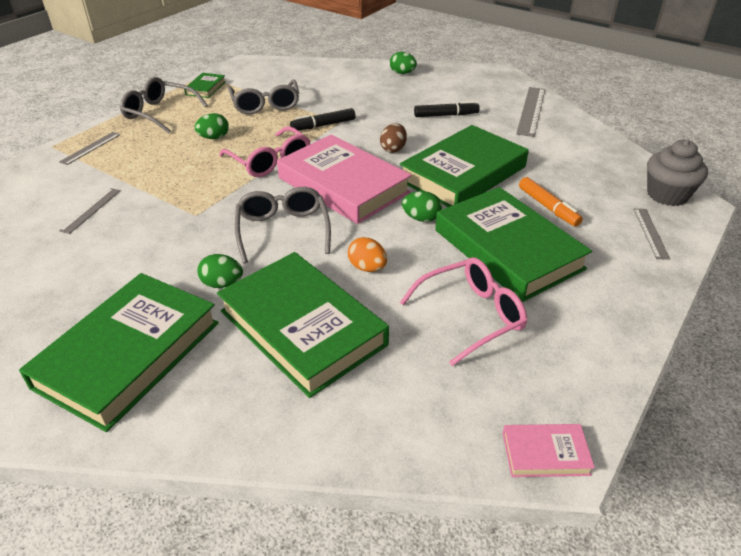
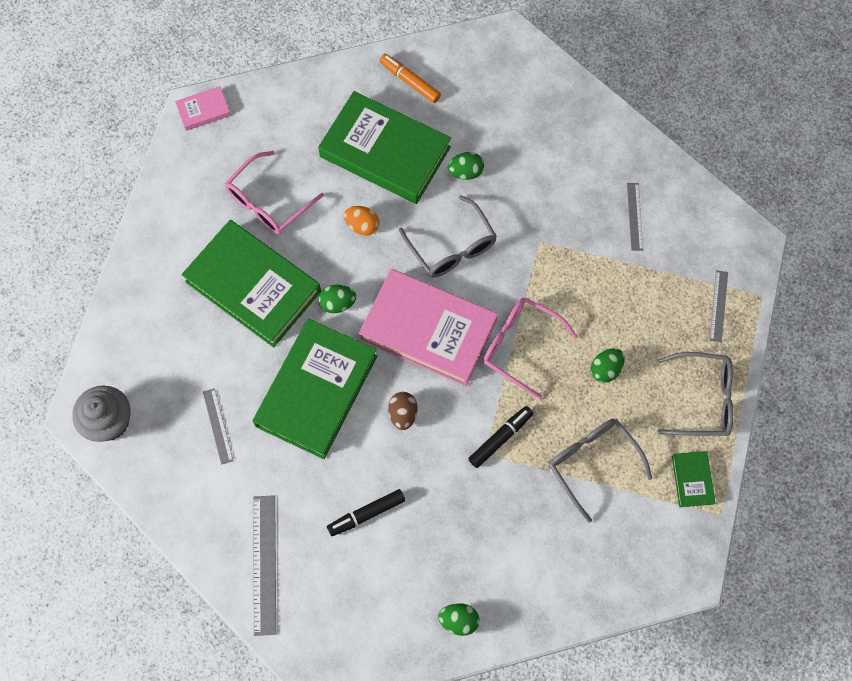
camera: 160 degrees right, 30 degrees up
(128, 354) = (489, 94): green book -> none
(548, 207) = (224, 360): orange marker -> orange marker (410, 81)
(650, 233) = (129, 351): grey ruler -> grey ruler (217, 426)

